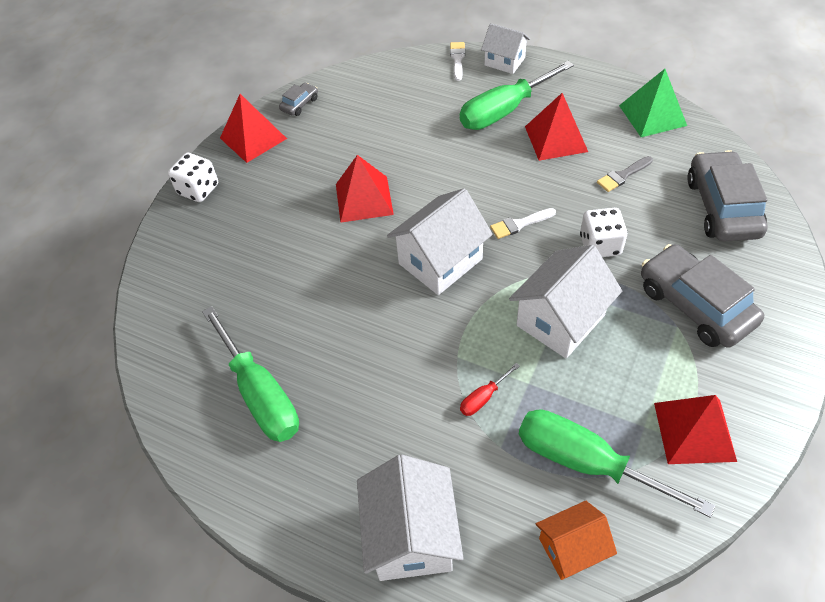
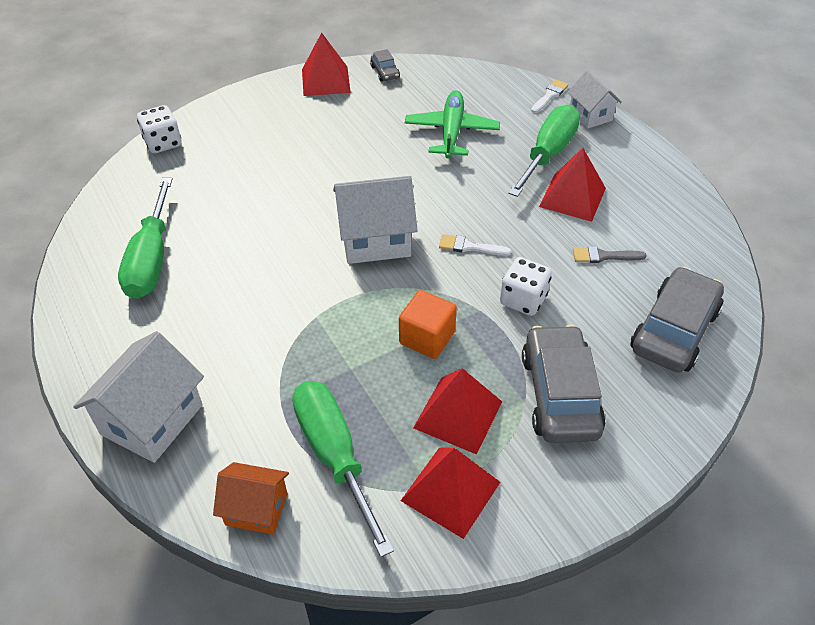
camera: 30 degrees right, 5 degrees down
(198, 189) = (251, 98): white dice -> white dice (163, 143)
(299, 104) = (385, 72): grey car -> grey car turned 90 degrees clockwise
(364, 199) = (363, 164): red pyramid -> red pyramid (458, 414)
(409, 131) = (451, 132): none -> green plane
(483, 398) = (304, 358): red screwdriver -> none
(504, 111) = (548, 154): green screwdriver -> green screwdriver turned 120 degrees clockwise
(560, 320) = (427, 338): white house -> orange cube
(652, 115) = (686, 221): green pyramid -> none

